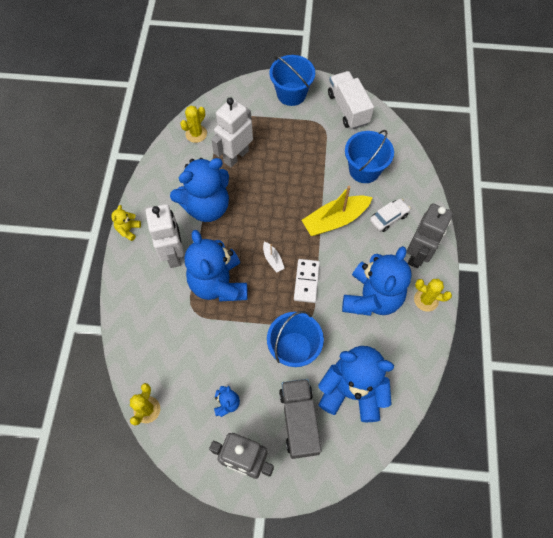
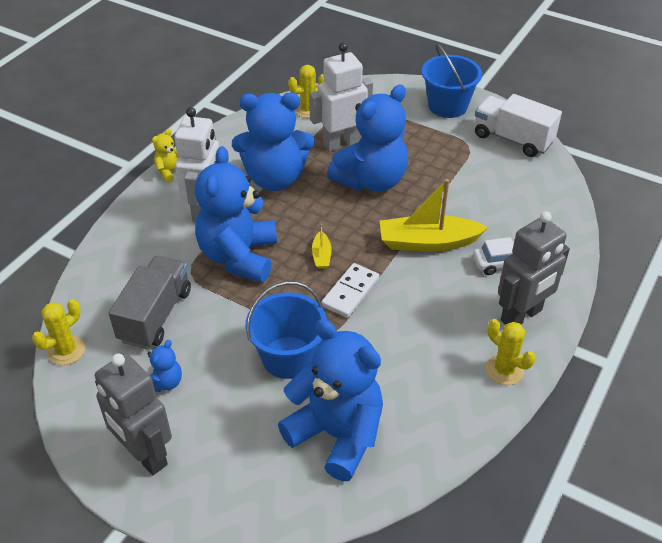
camera: 25 degrees right, 20 degrees down
(273, 259) = (321, 255): white boat -> yellow boat
(299, 421) = (244, 439): grey truck -> grey truck (155, 315)
(348, 108) = (512, 139): white truck -> white truck turned 60 degrees counterclockwise
(364, 170) = (498, 204): blue bucket -> none
(372, 297) = (428, 340): blue teddy bear -> blue teddy bear (371, 180)

